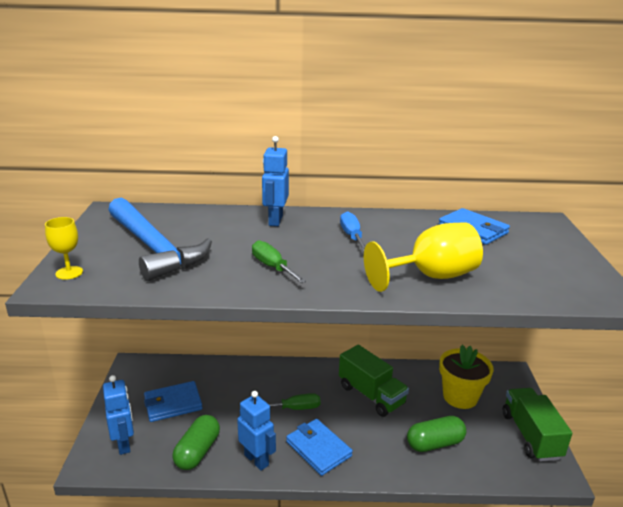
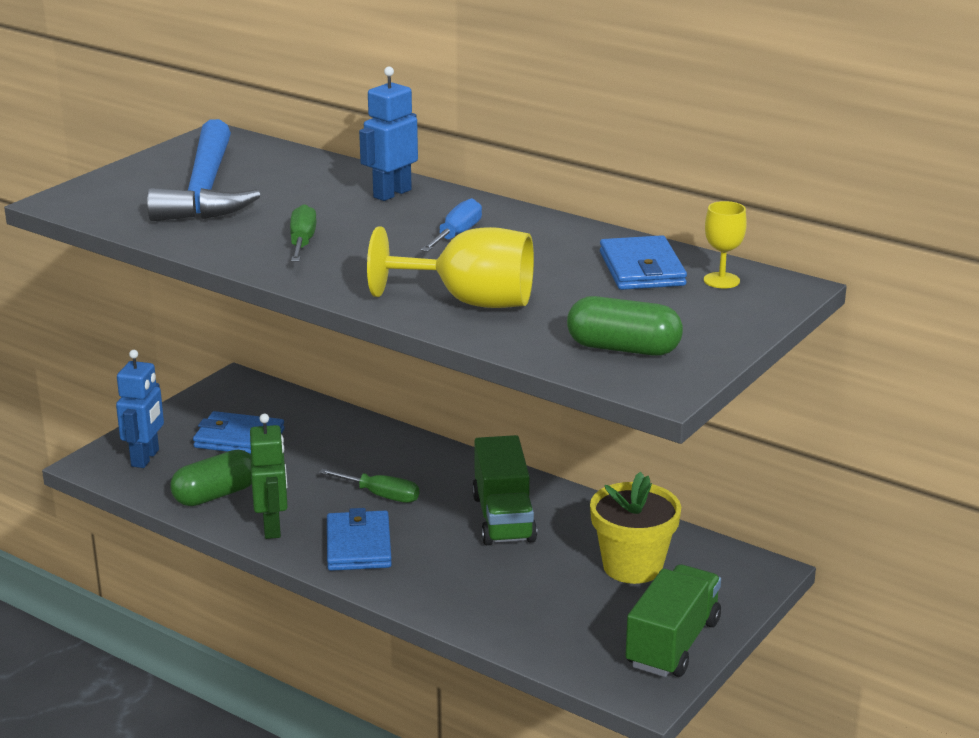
camera: 35 degrees right, 0 degrees up
(69, 273) = (90, 193): yellow goblet -> yellow goblet (721, 280)
(256, 460) = (272, 527): blue robot -> green robot
(434, 443) = (518, 598): green capsule -> green capsule (623, 348)

